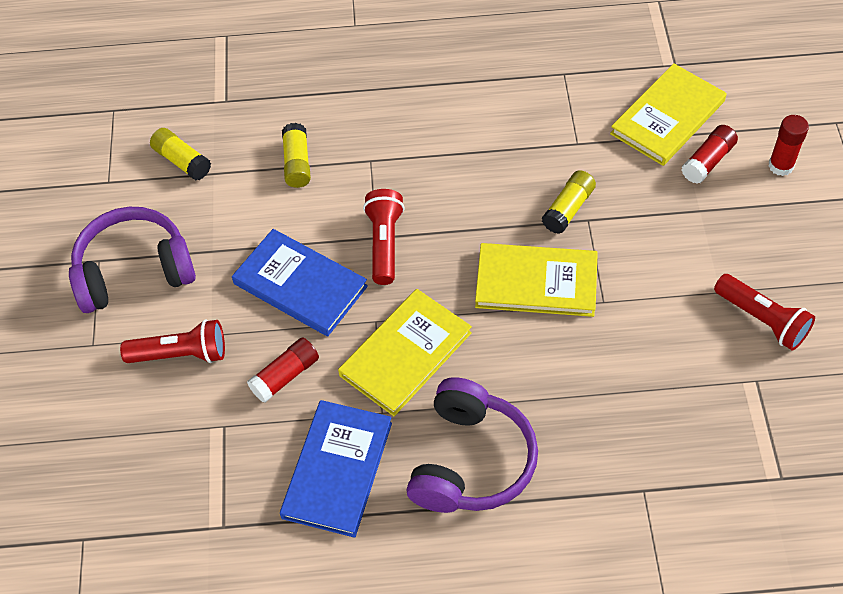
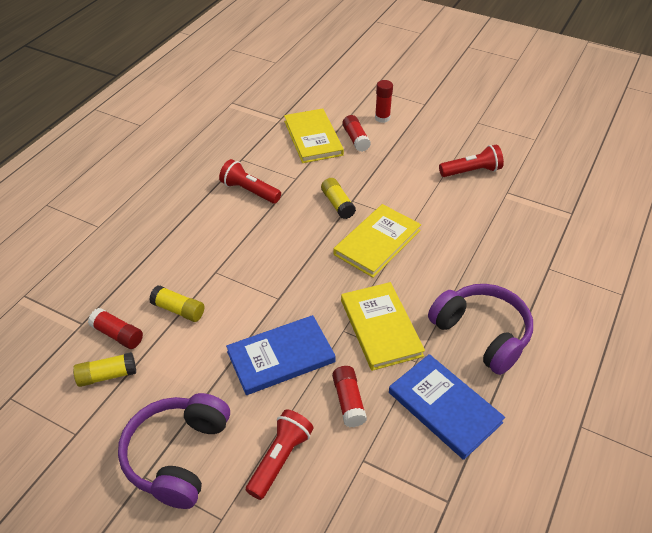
camera: 60 degrees left, 10 degrees down
(232, 136) = (118, 335): none -> red glue stick
(384, 243) = (287, 297): red flashlight -> red flashlight (249, 191)

